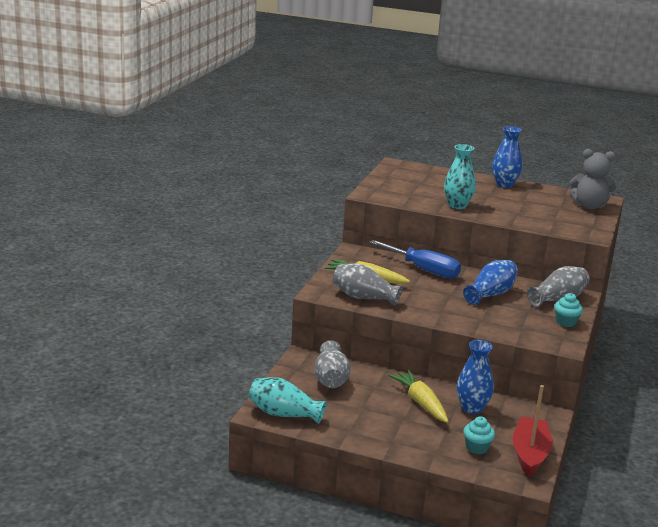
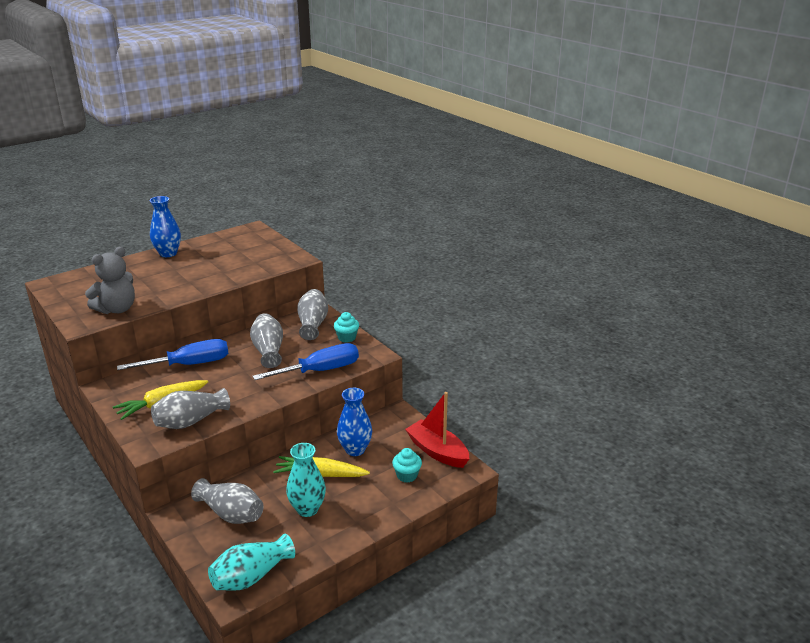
camera: 55 degrees left, 5 degrees up
(457, 205) = (170, 291): turquoise vase -> turquoise vase (307, 509)
(490, 294) = (268, 351): blue vase -> grey vase
(501, 327) = (320, 371): none -> blue screwdriver
(589, 206) = (254, 238): grey teddy bear -> grey teddy bear (117, 309)

